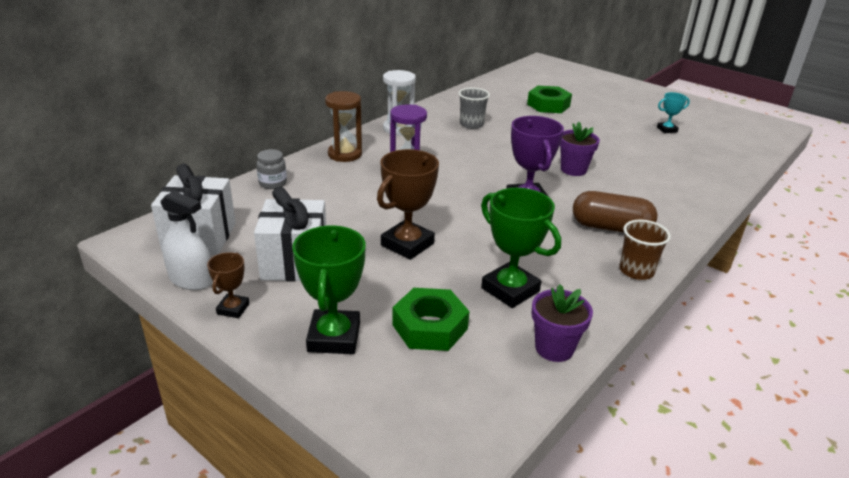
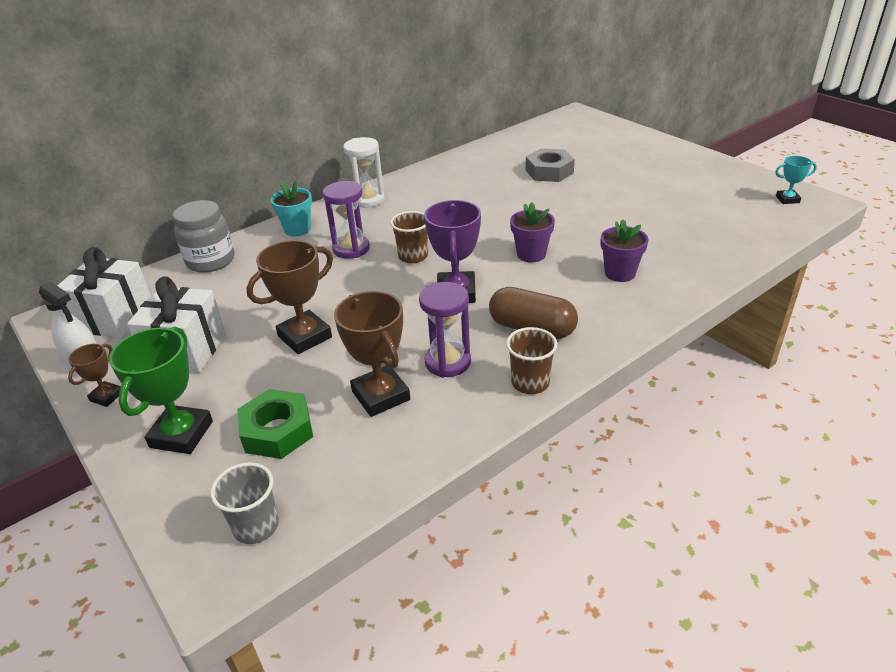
camera: 15 degrees right, 5 degrees up
(273, 183) = (211, 261): grey jar -> grey jar, size x1.75
(345, 154) = (297, 229): brown hourglass -> turquoise flower pot
(469, 174) = (413, 256): none -> brown cup
(471, 124) = (449, 195): grey cup -> grey cup (256, 526)
(510, 290) = (380, 395): green trophy -> brown trophy
(548, 105) = (549, 171): green nut -> grey nut
(554, 258) = (448, 362): none -> purple hourglass
(554, 348) = (389, 466): purple flower pot -> purple flower pot (620, 273)
(667, 130) = (673, 205): turquoise trophy -> turquoise trophy (787, 199)

